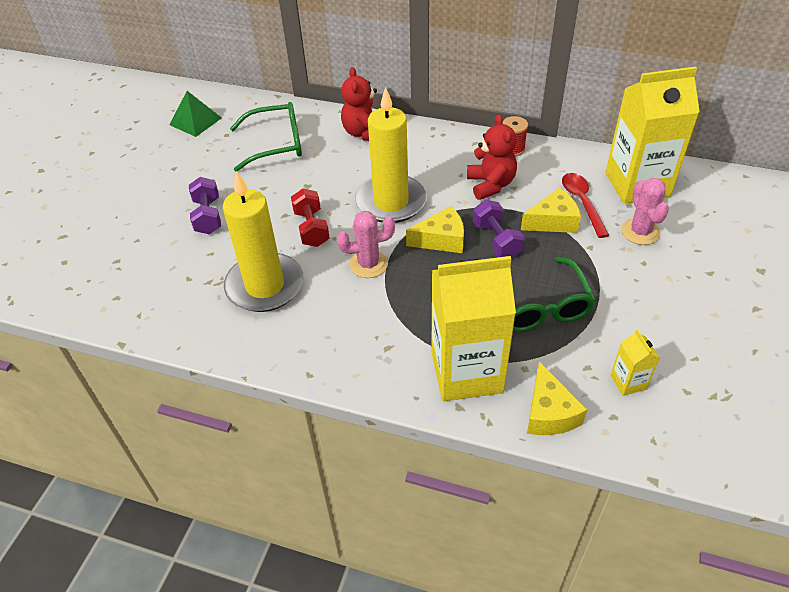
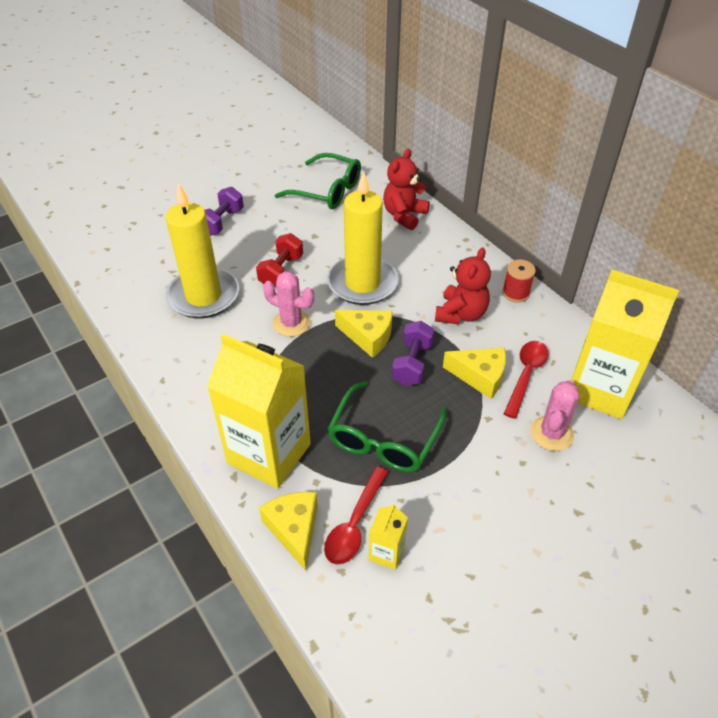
camera: 35 degrees right, 0 degrees up
(195, 121) = (289, 144): green pyramid -> none
(549, 412) = (294, 529): yellow cheese -> yellow cheese turned 135 degrees clockwise
(585, 378) = (355, 524): none -> red spoon

